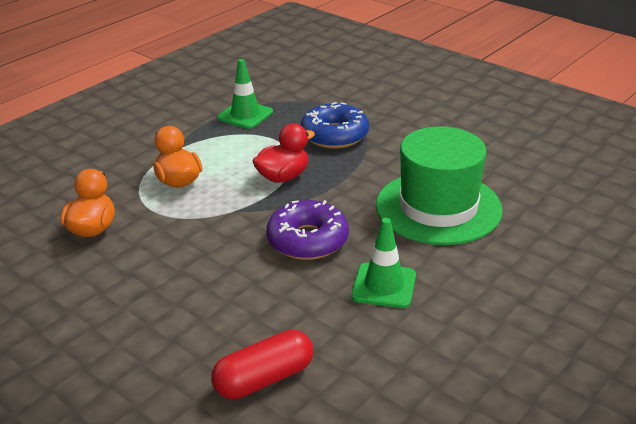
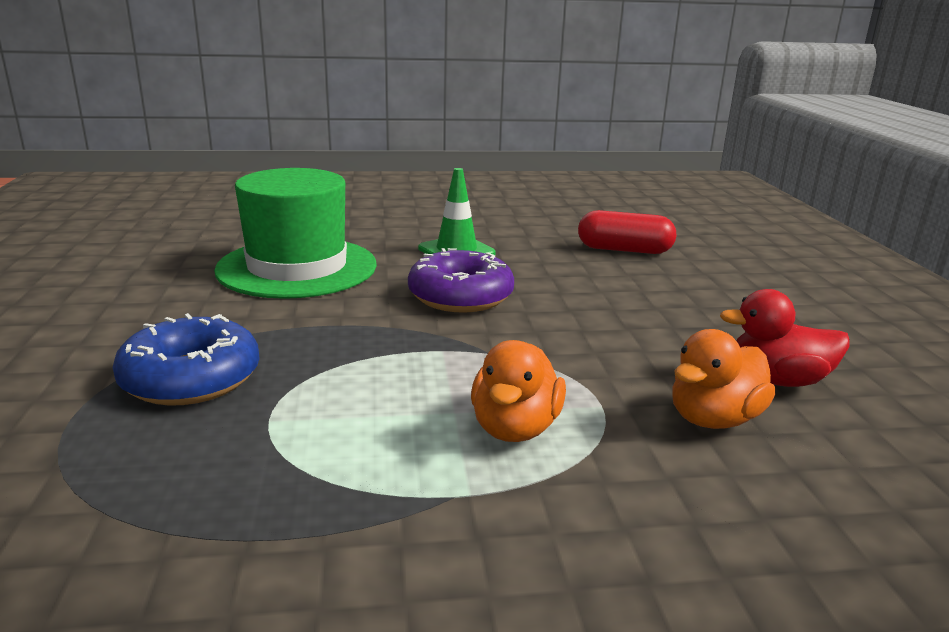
camera: 140 degrees left, 10 degrees down
(245, 115) = (206, 504): green traffic cone -> none
(283, 177) = (369, 360): red duck -> red duck (777, 380)

